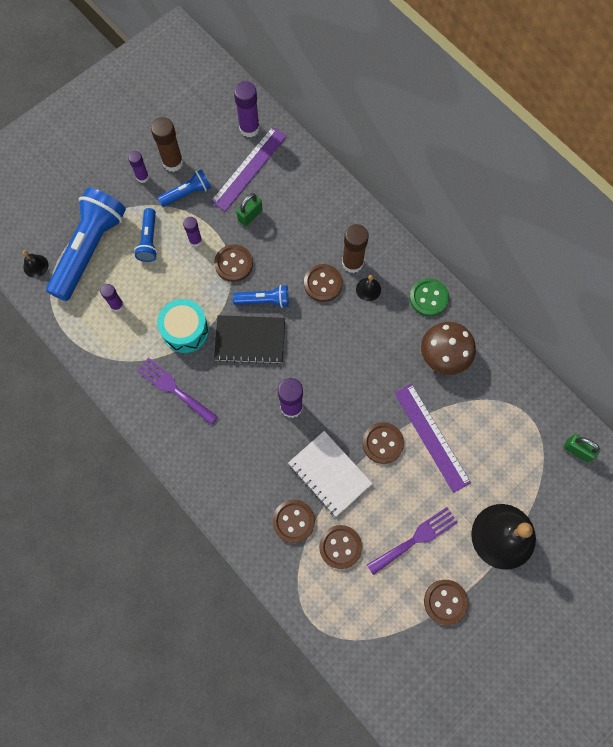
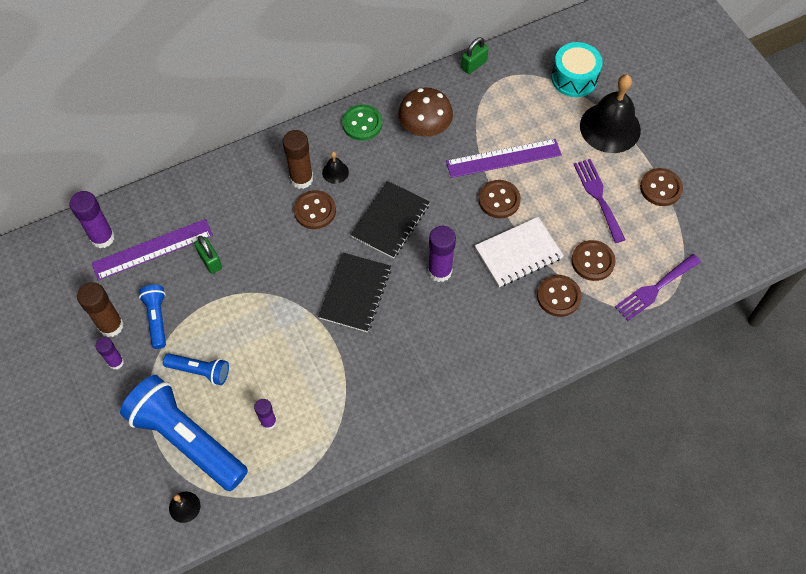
camera: 75 degrees left, 10 degrees down
(174, 389) = (387, 381): purple fork -> purple fork (655, 289)
(185, 331) = (323, 355): turquoise drum -> turquoise drum (574, 78)
(195, 240) = (219, 322): purple glue stick -> none
(233, 264) = (261, 290): brown button -> none
(249, 168) = (152, 249): purple ruler -> purple ruler turned 75 degrees counterclockwise
(264, 300) = (315, 270): blue flashlight -> none
(331, 350) = (390, 221): none -> black notebook
(577, 450) = (545, 51): green padlock -> green padlock (474, 65)

